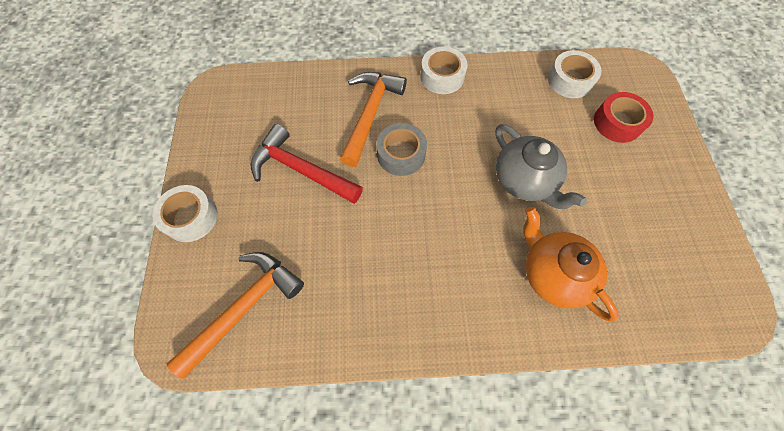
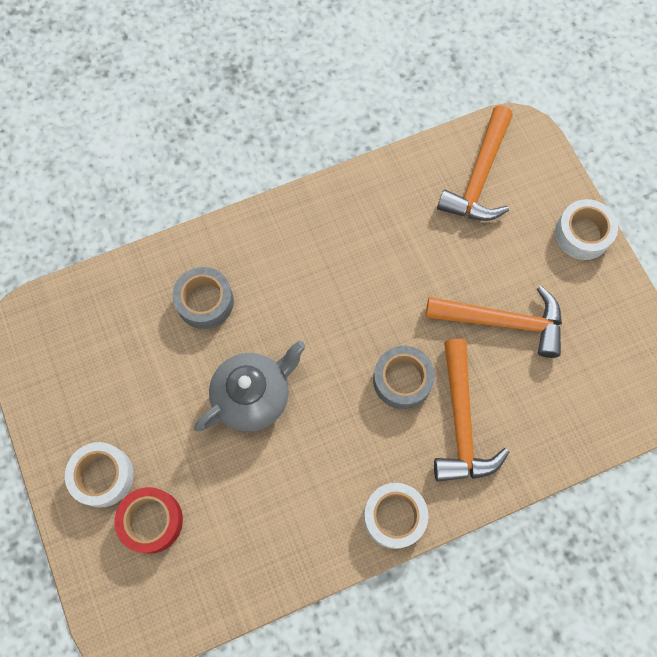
camera: 160 degrees right, 5 degrees up
(301, 170) = (502, 321): red hammer -> orange hammer
(524, 180) = (253, 396): grey teapot -> grey teapot turned 105 degrees clockwise
(553, 273) = (205, 301): orange teapot -> grey tape
(569, 80) = (221, 573): white tape -> white tape (103, 476)

